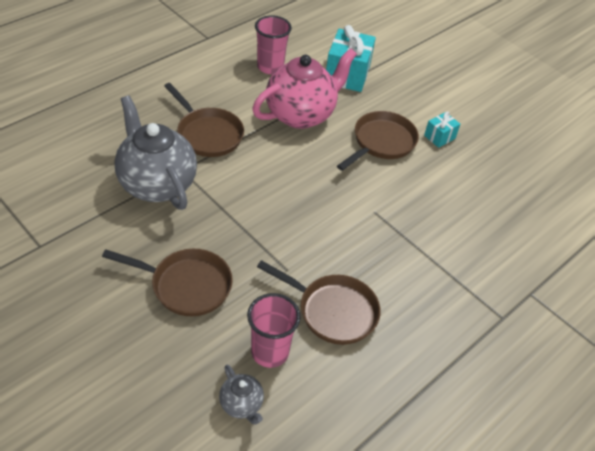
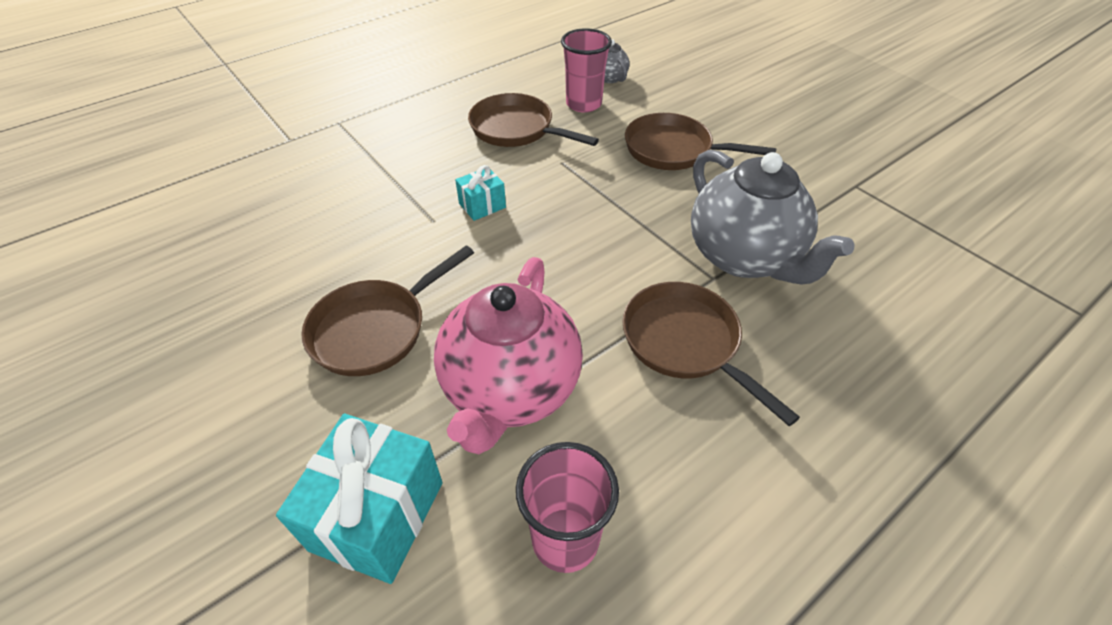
camera: 170 degrees left, 0 degrees up
(301, 114) = (510, 390): pink teapot -> pink teapot turned 45 degrees counterclockwise
(439, 137) = (260, 341): turquoise gift -> turquoise gift (482, 205)

